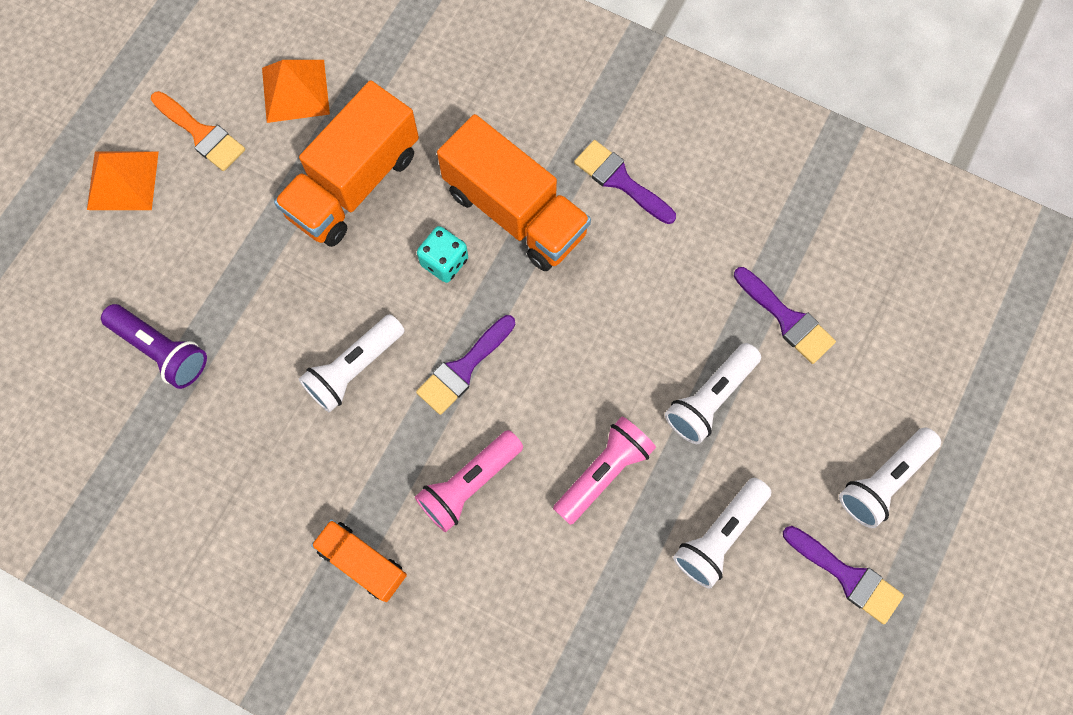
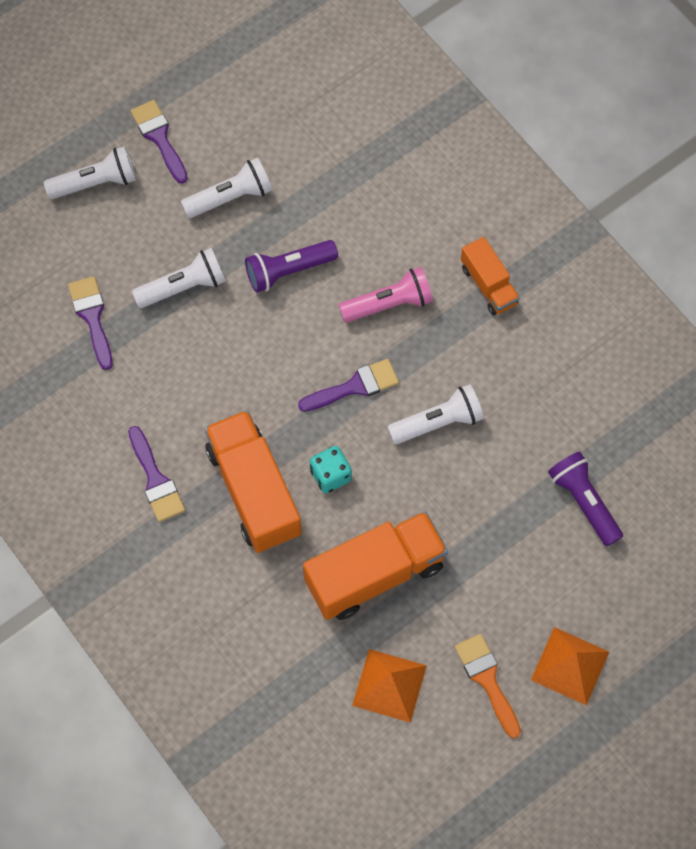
camera: 155 degrees left, 5 degrees down
(604, 472) = (288, 271): pink flashlight -> purple flashlight

